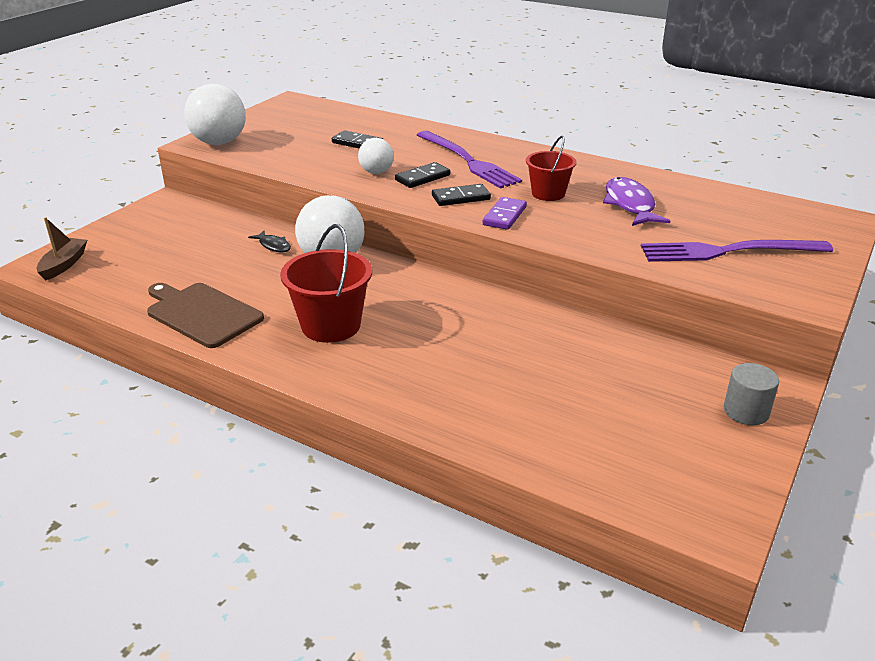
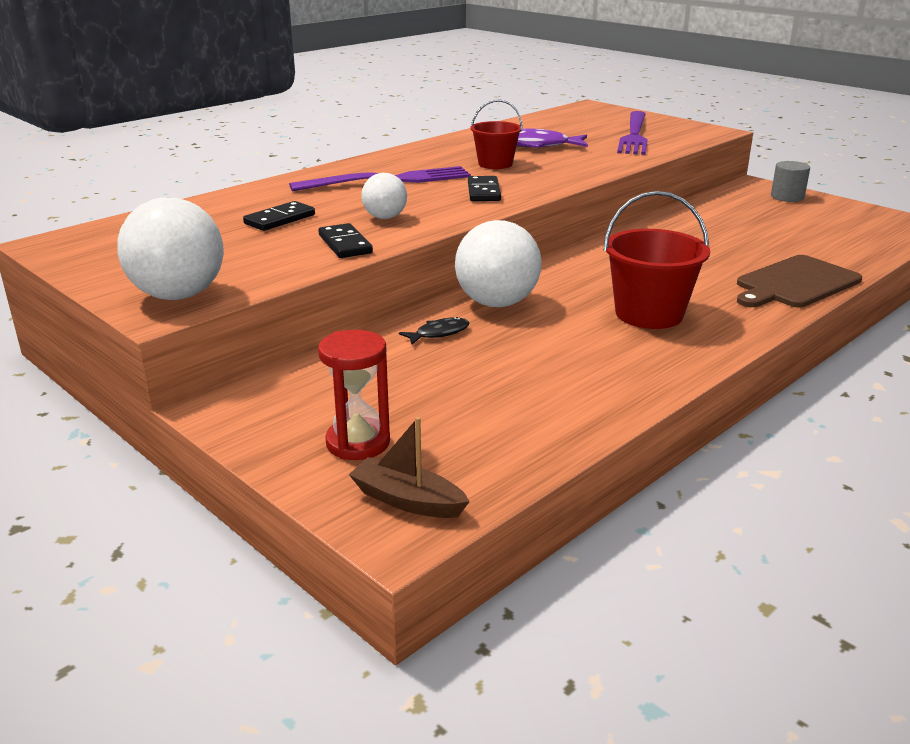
camera: 75 degrees left, 5 degrees down
(125, 243) = (358, 443): none -> red hourglass
(202, 314) = (605, 384): brown cutting board -> brown cutting board (795, 283)
(422, 178) = (418, 201): black domino -> black domino (345, 244)
(505, 216) = (537, 182): purple domino -> none

